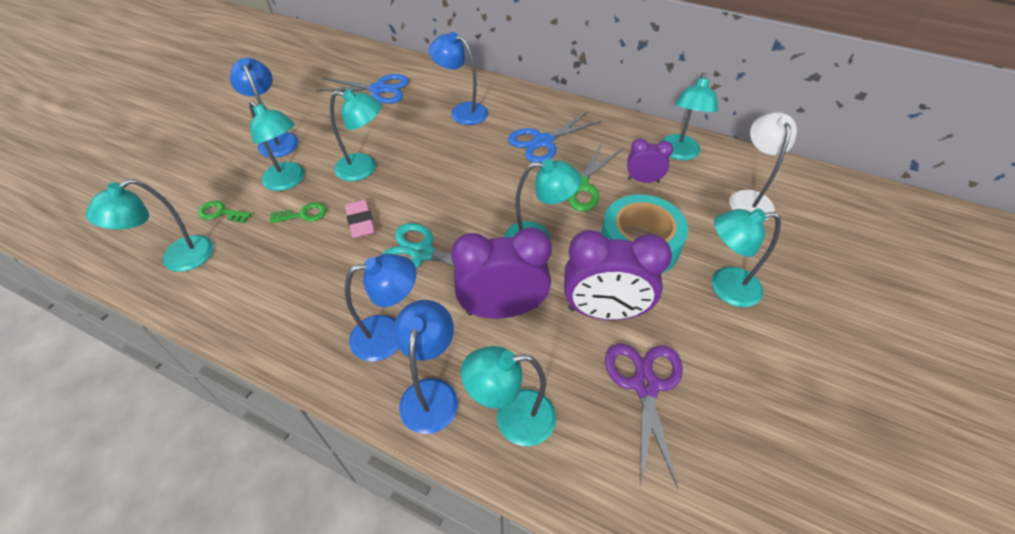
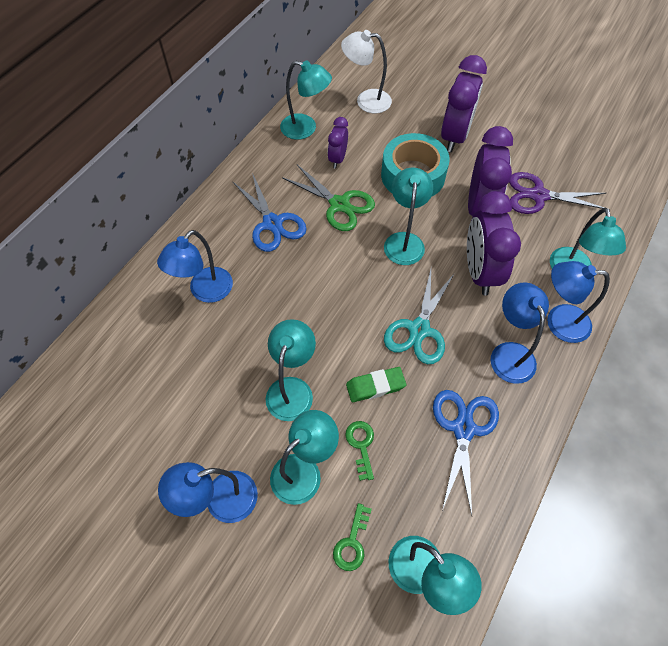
camera: 85 degrees left, 10 degrees up
(360, 222) = (375, 386): pink eraser -> green eraser
(379, 89) = (136, 383): blue scissors -> blue scissors (463, 429)
(725, 287) = (454, 136): turquoise lamp -> purple clock

